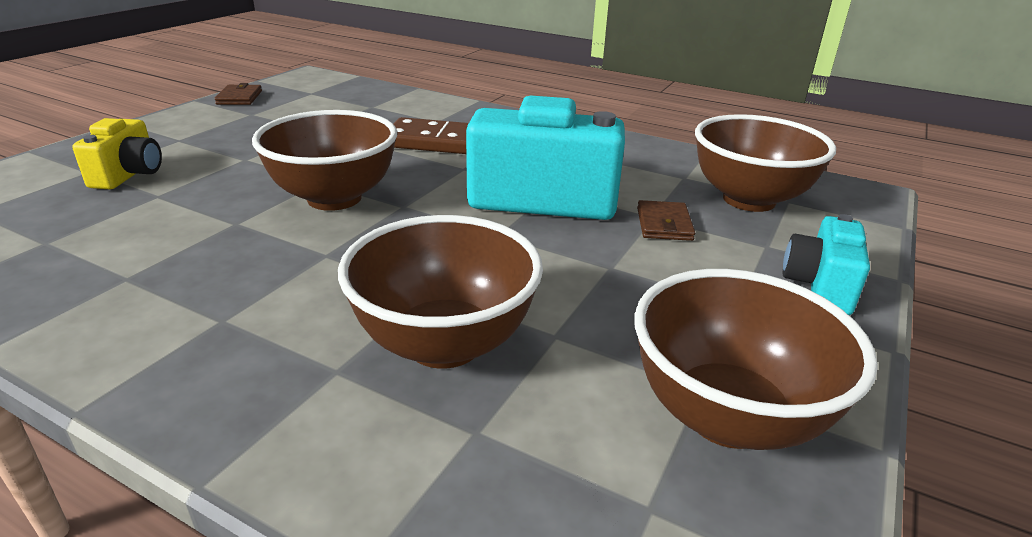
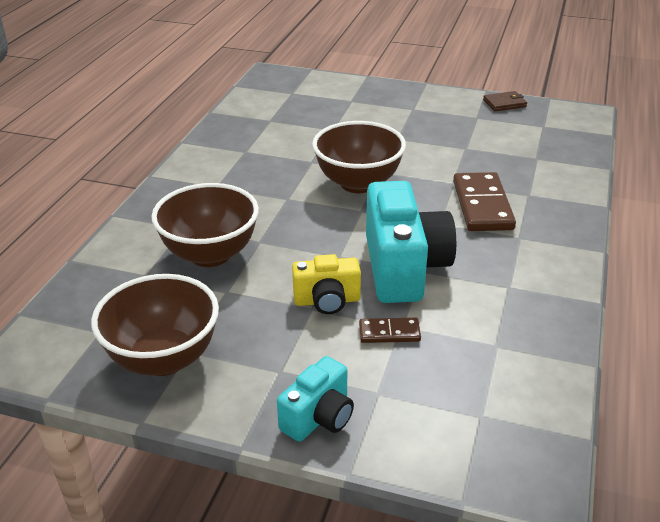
camera: 80 degrees right, 5 degrees up
(129, 175) = (353, 112): yellow camera -> yellow camera (327, 301)
(664, 224) = (389, 332): brown wallet -> brown domino
(749, 200) = (467, 387): brown bowl -> none
(819, 286) = (319, 417): turquoise camera -> turquoise camera turned 120 degrees clockwise

